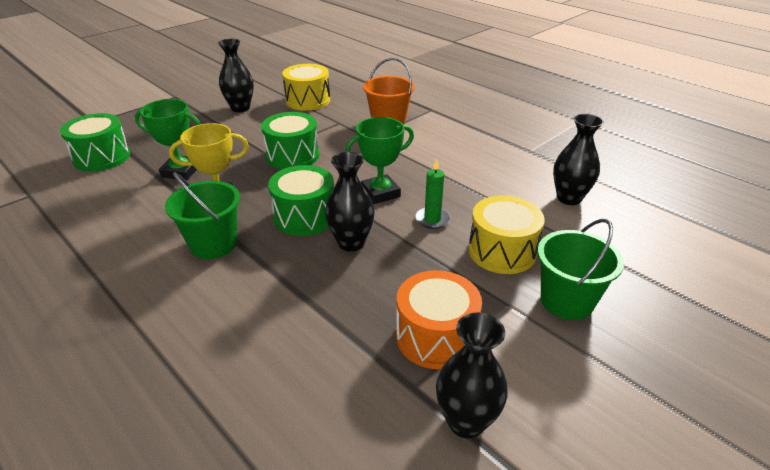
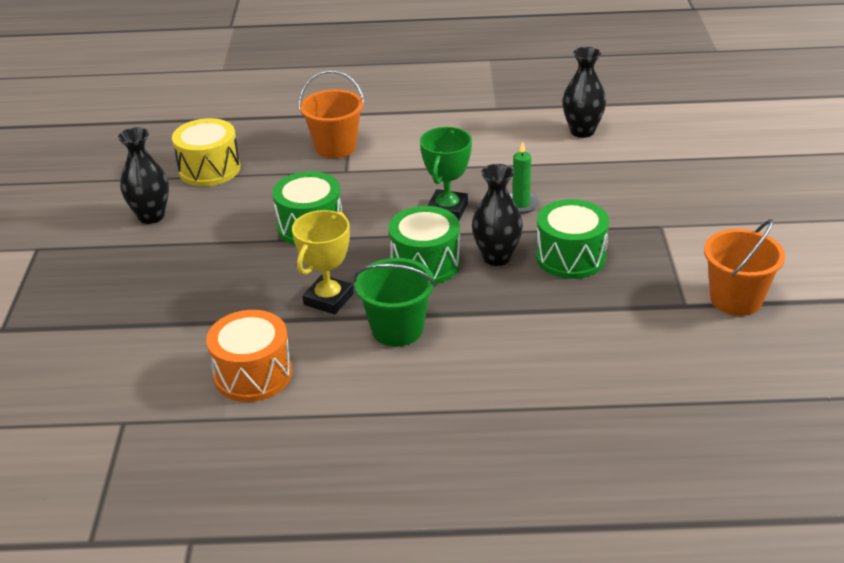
camera: 45 degrees left, 0 degrees up
(102, 157) = (112, 347): green drum -> green drum (570, 257)
(180, 171) = (233, 304): green trophy -> none
(435, 337) = (651, 272): orange drum -> orange drum (253, 374)
(466, 421) = (736, 299): black vase -> orange bucket
(502, 251) = (601, 196): yellow drum -> none
(567, 301) = (684, 201): green bucket -> none

